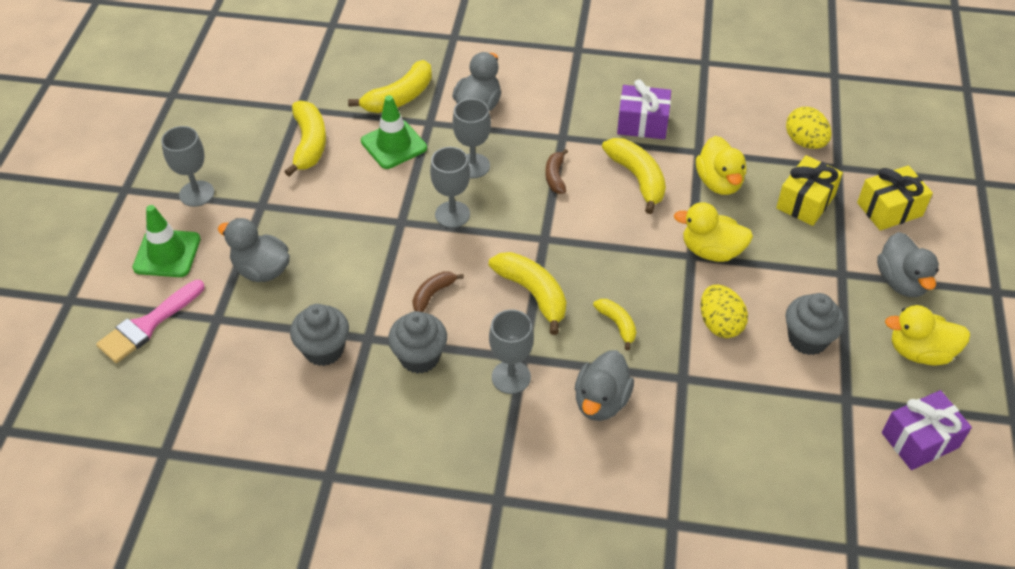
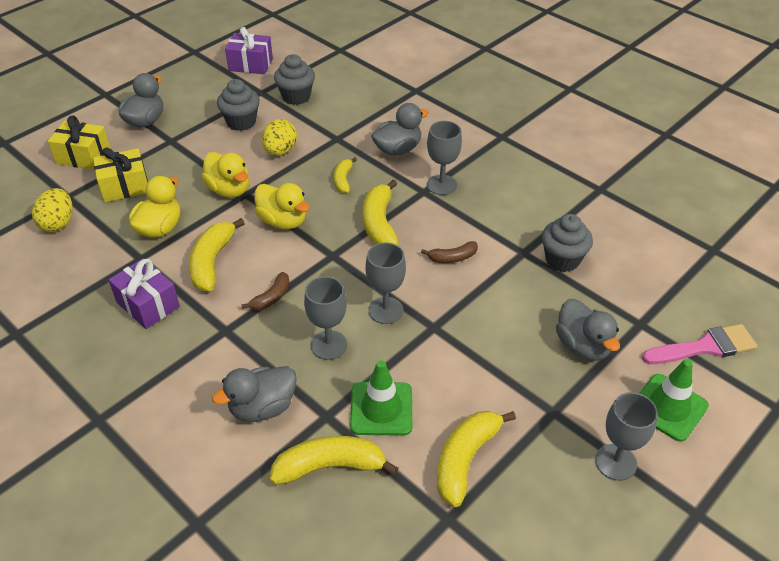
camera: 145 degrees left, 5 degrees down
(419, 357) = (494, 223): grey cupcake -> grey cupcake (296, 97)
(919, 352) = (192, 91): yellow duck -> yellow duck (283, 221)

